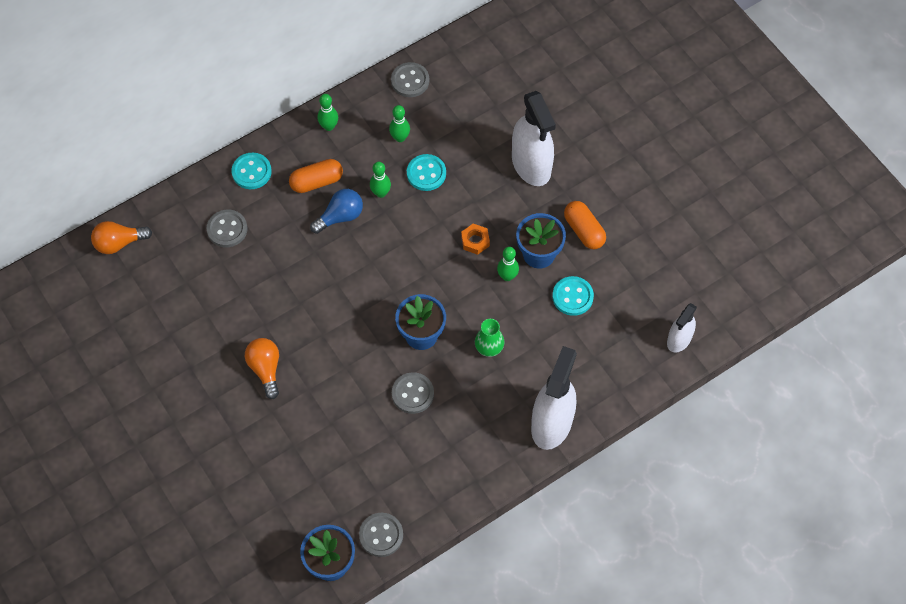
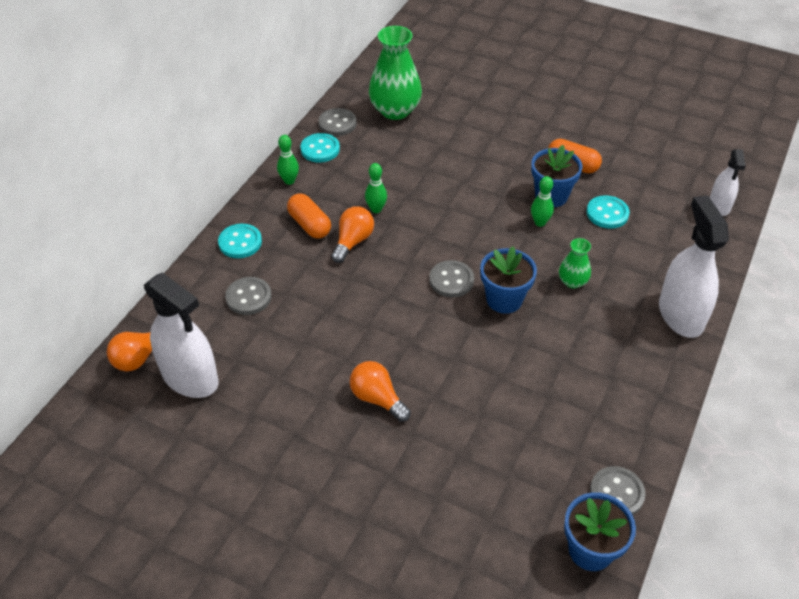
camera: 30 degrees left, 15 degrees down
(316, 182) = (309, 225): orange capsule -> orange capsule turned 75 degrees counterclockwise
(340, 216) = (353, 241): blue light bulb -> orange light bulb
(400, 138) = (361, 164): green bowling pin -> none
(412, 394) = (538, 351): grey button -> grey button (451, 280)
(426, 173) = (405, 179): turquoise button -> turquoise button (320, 149)
(471, 90) = (395, 110): none -> green vase
(475, 241) = (489, 209): orange nut -> none
(531, 164) = (489, 139): white spray bottle -> white spray bottle (190, 377)

